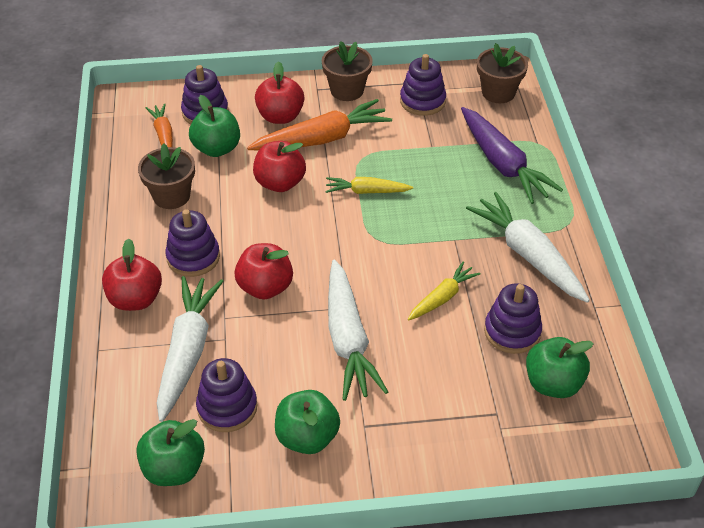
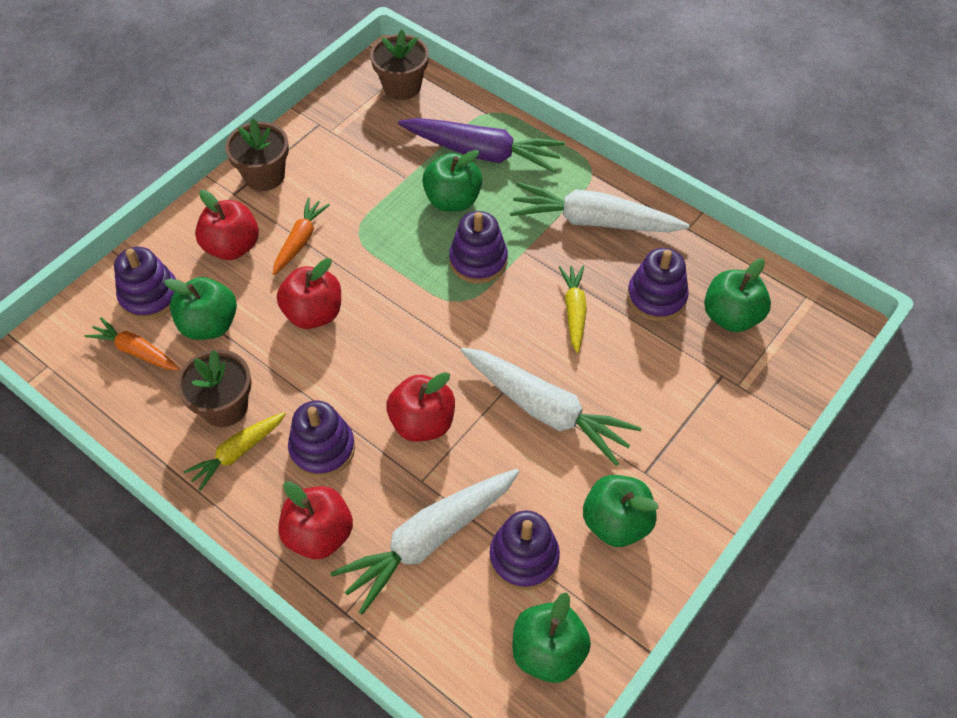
camera: 45 degrees left, 10 degrees up
(187, 352) = (429, 540): white carrot -> white carrot turned 90 degrees counterclockwise
(322, 139) = (300, 241): orange carrot -> orange carrot, size x0.56
(366, 191) = (401, 262): yellow carrot -> yellow carrot (238, 452)
(422, 101) = (346, 139): purple stacking toy -> purple stacking toy (478, 261)
(446, 178) = (452, 200): none -> green apple

